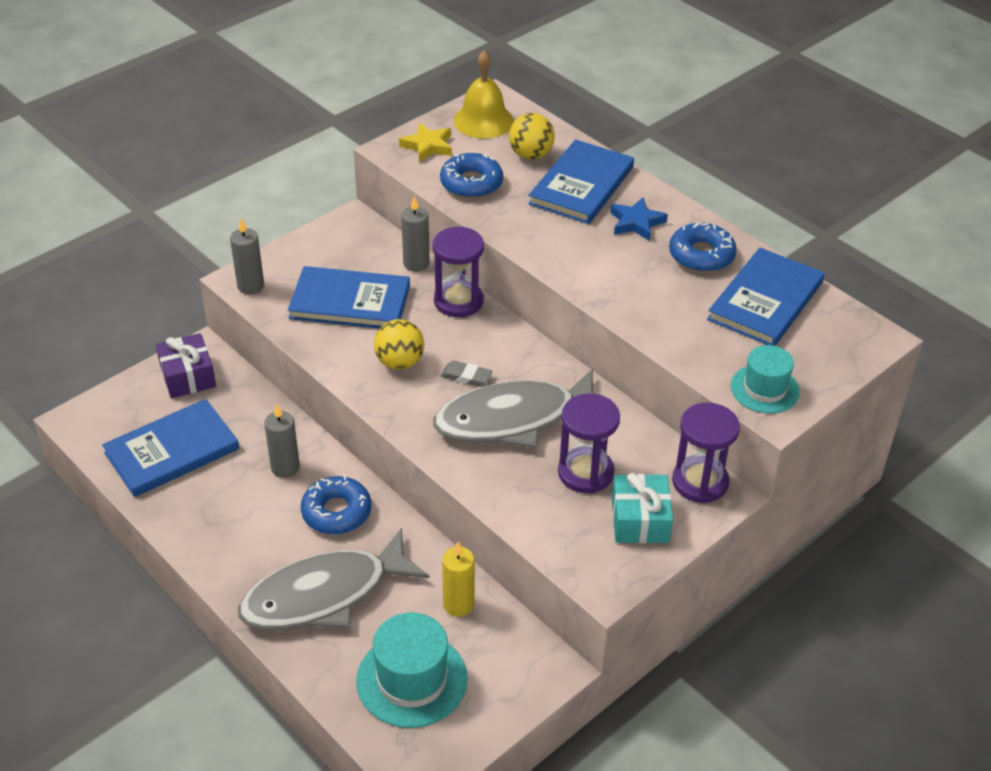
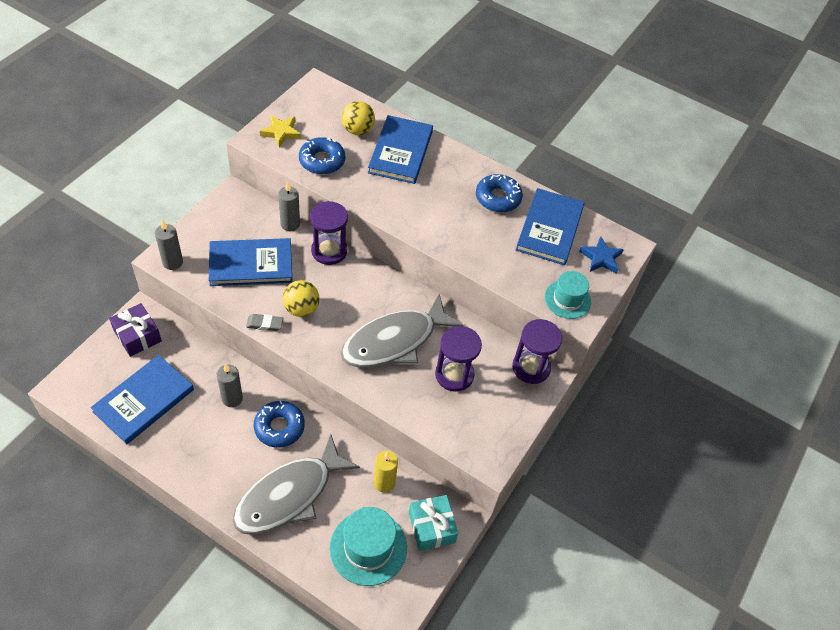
camera: 20 degrees left, 10 degrees up
(466, 376) = (352, 312): grey eraser -> grey eraser (264, 324)
(483, 121) = (315, 105): yellow bell -> none
(636, 222) = (447, 177): blue star -> blue star (601, 258)
(640, 520) = (500, 405): turquoise gift -> turquoise gift (431, 527)

